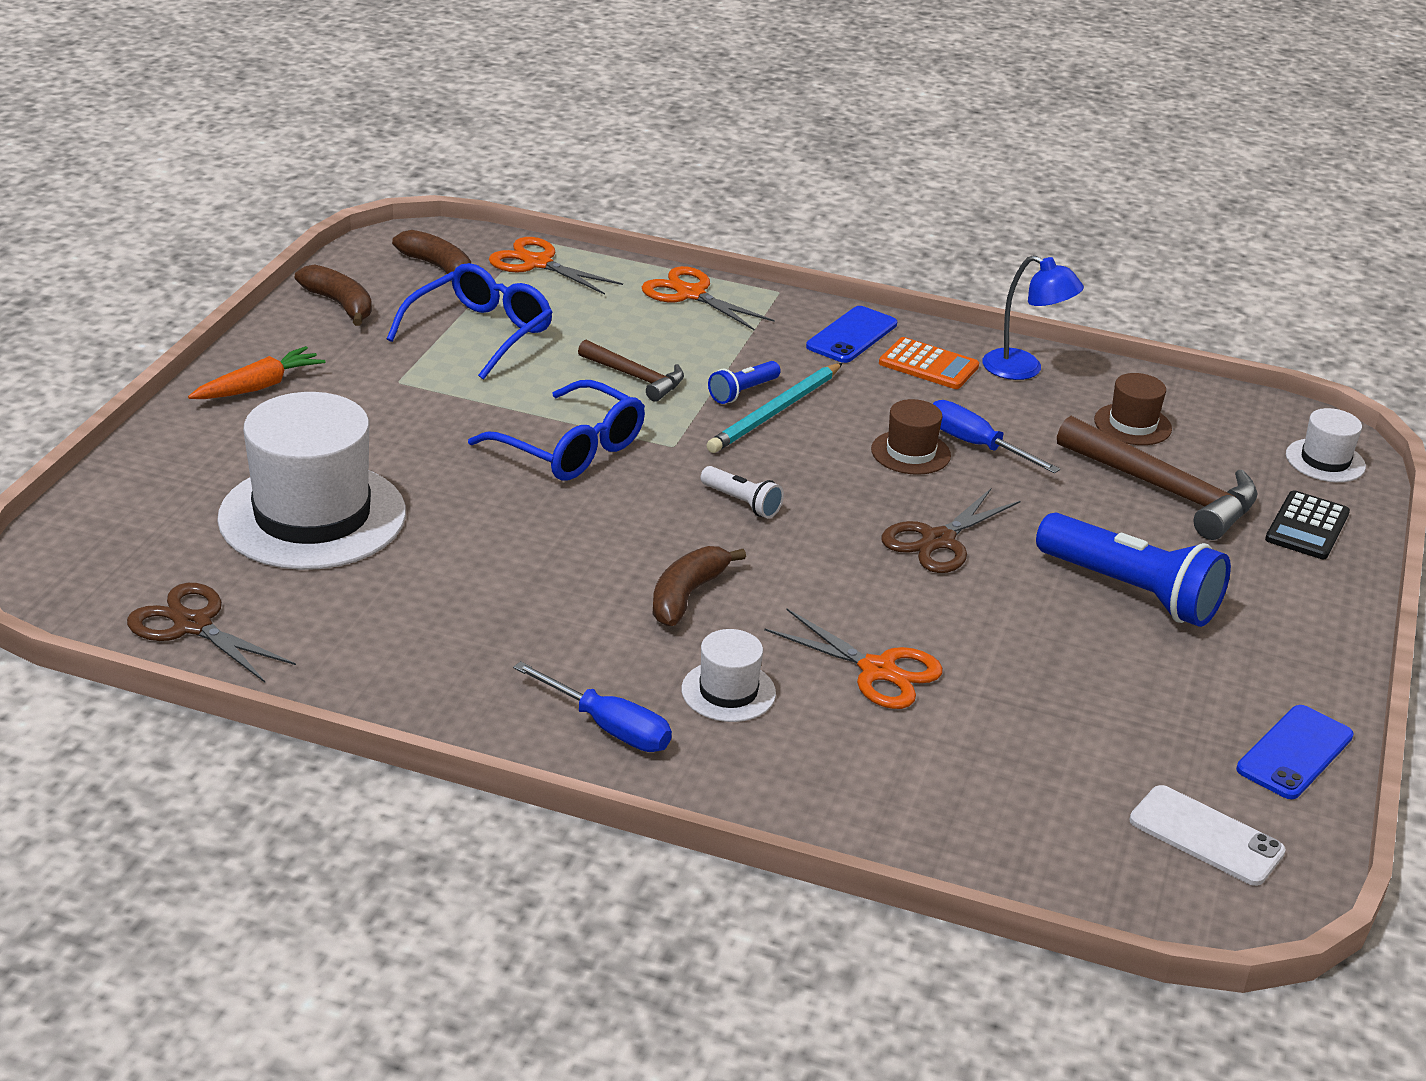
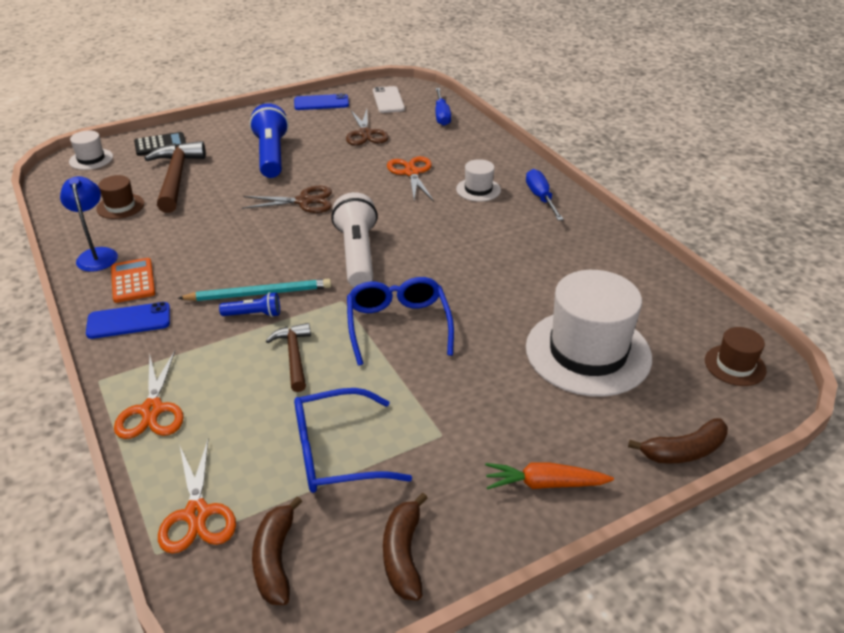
camera: 135 degrees left, 5 degrees up
(193, 625) = (698, 316): brown scissors -> brown scissors (365, 134)
(687, 595) = (444, 228): brown banana -> brown banana (683, 451)
(742, 503) = (357, 255): white flashlight -> white flashlight, size x2.06
(910, 452) = (239, 241): brown hat -> brown hat (735, 365)
(975, 445) = (204, 230): blue screwdriver -> blue screwdriver (441, 115)

